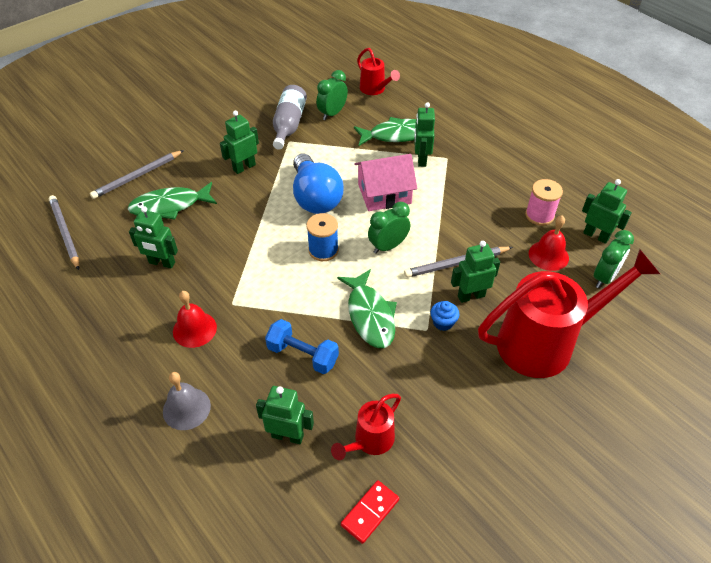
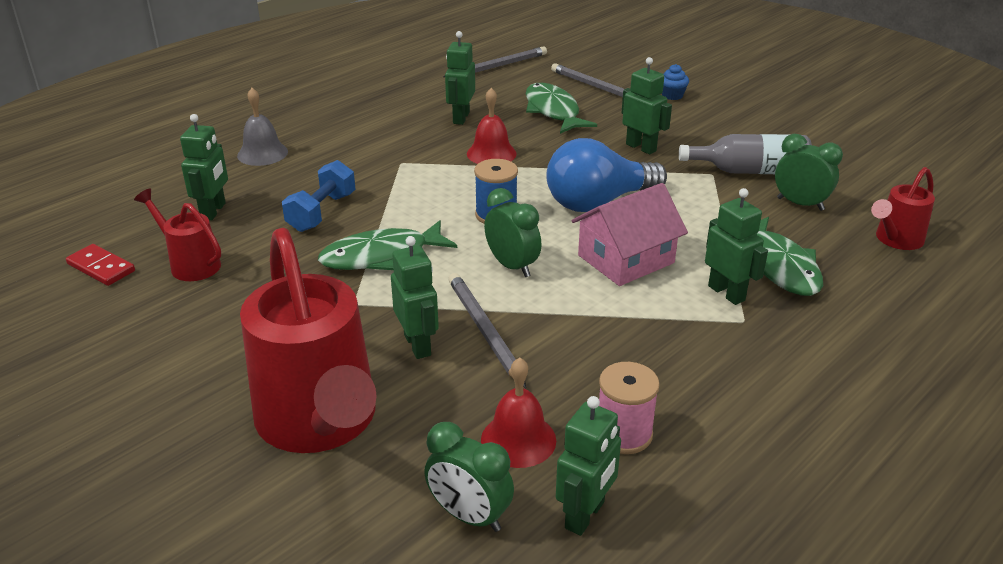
camera: 85 degrees right, 15 degrees down
(194, 329) = (364, 146): red bell -> red bell (491, 153)
(384, 194) = (626, 259): pink house -> pink house turned 75 degrees clockwise
(421, 159) = (726, 293): green robot -> green robot turned 60 degrees clockwise
(443, 322) = (366, 318): blue cupcake -> blue cupcake (672, 95)

